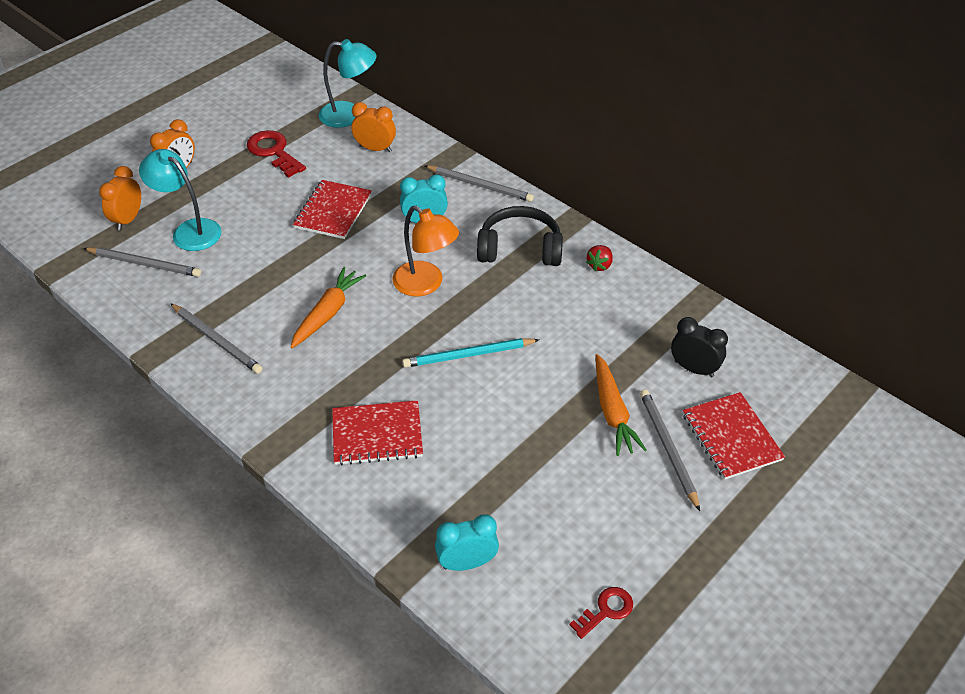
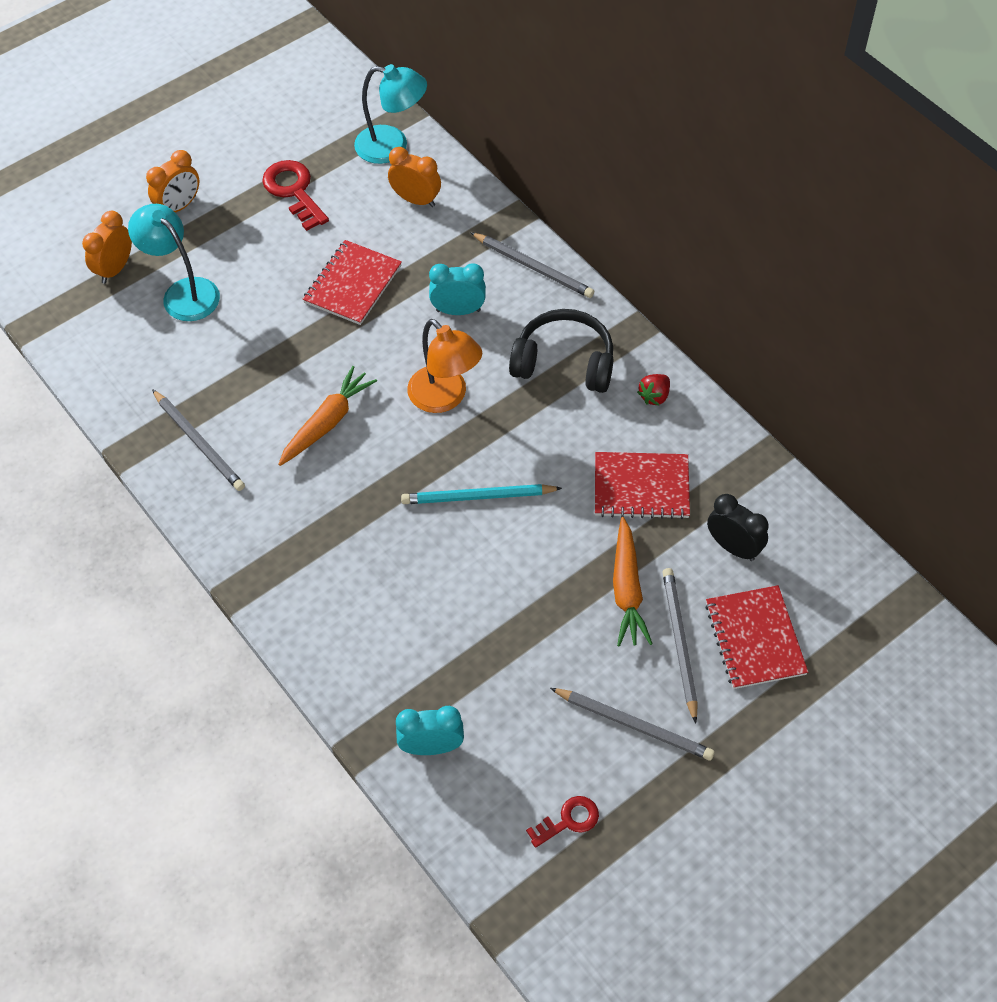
camera: 10 degrees right, 10 degrees up
(144, 264) = (128, 332): grey pencil -> grey pencil (633, 725)
(377, 434) = (360, 583): red notebook -> red notebook (641, 487)

